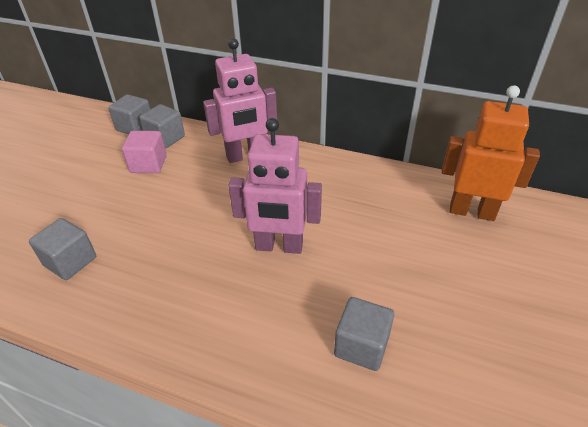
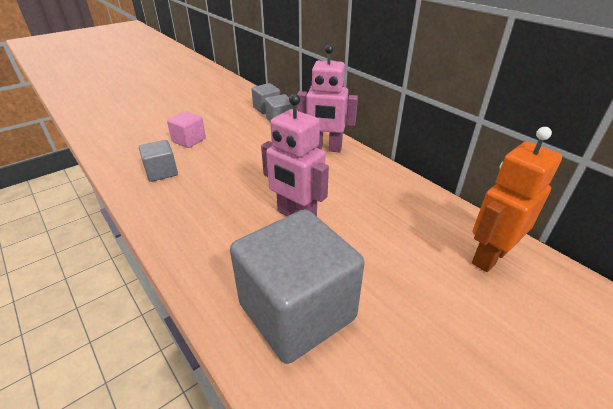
camera: 30 degrees right, 5 degrees down
(148, 164) = (255, 133): pink cube -> pink cube (189, 140)
(361, 346) = (297, 311): grey cube -> grey cube, size x2.09
(472, 211) = (489, 256): orange robot -> orange robot turned 90 degrees counterclockwise

